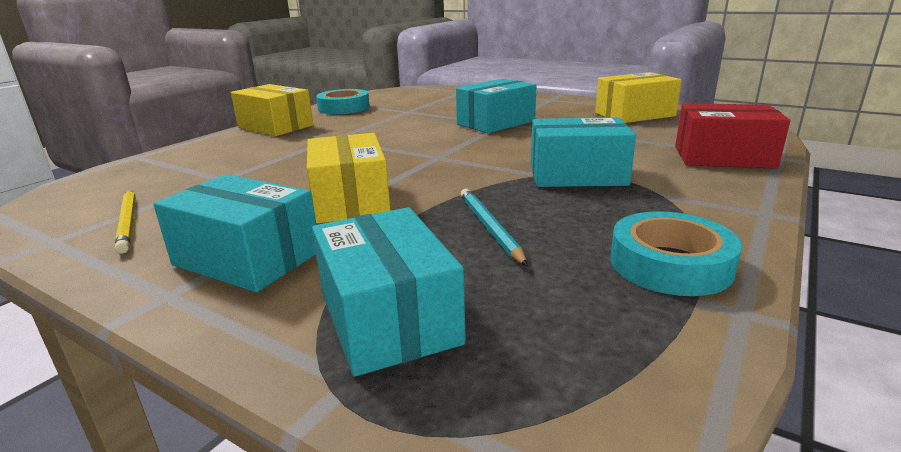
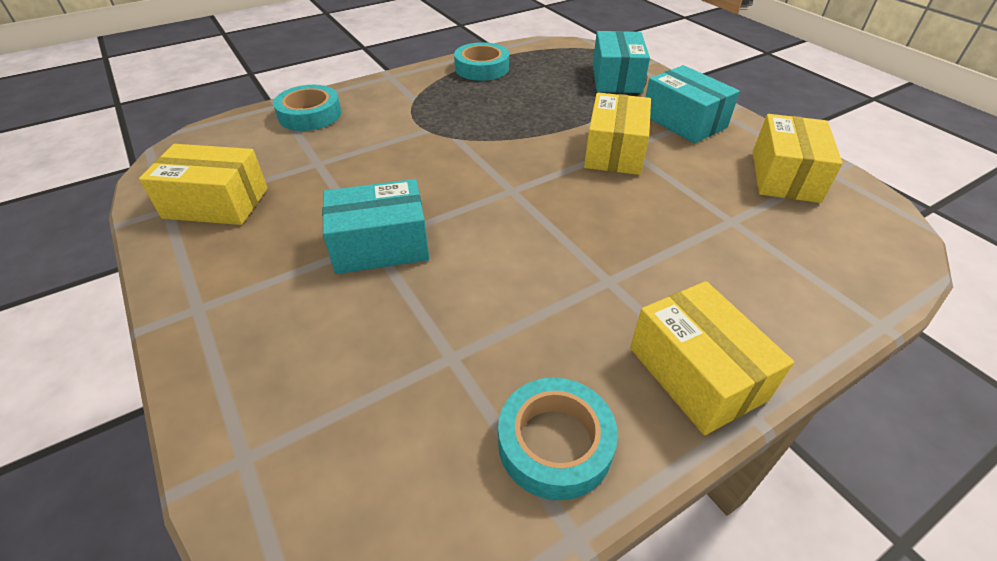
camera: 155 degrees left, 20 degrees up
(128, 222) = (784, 176): yellow pencil -> yellow box
(489, 228) = (540, 105): turquoise pencil -> none
(577, 175) = (434, 128): turquoise box -> none
(723, 157) = (310, 114): red box -> turquoise tape

